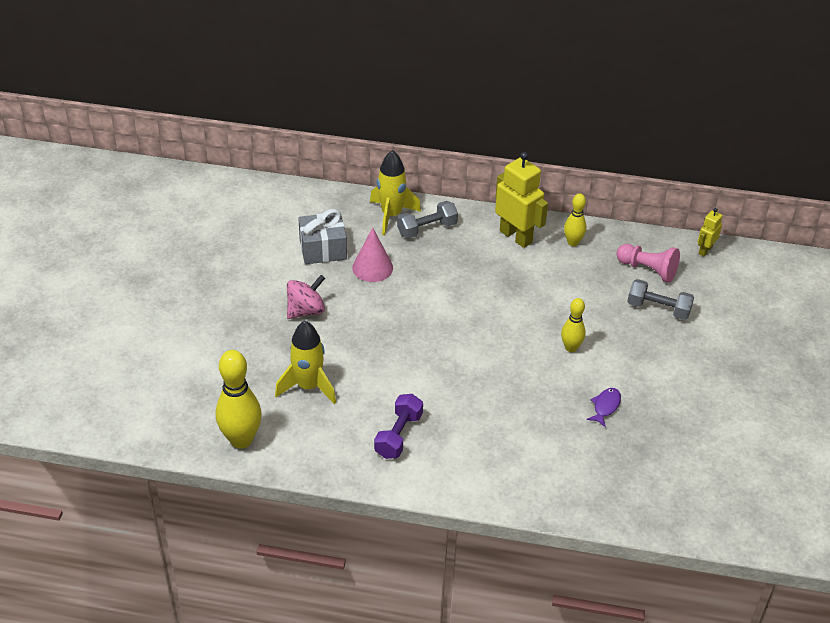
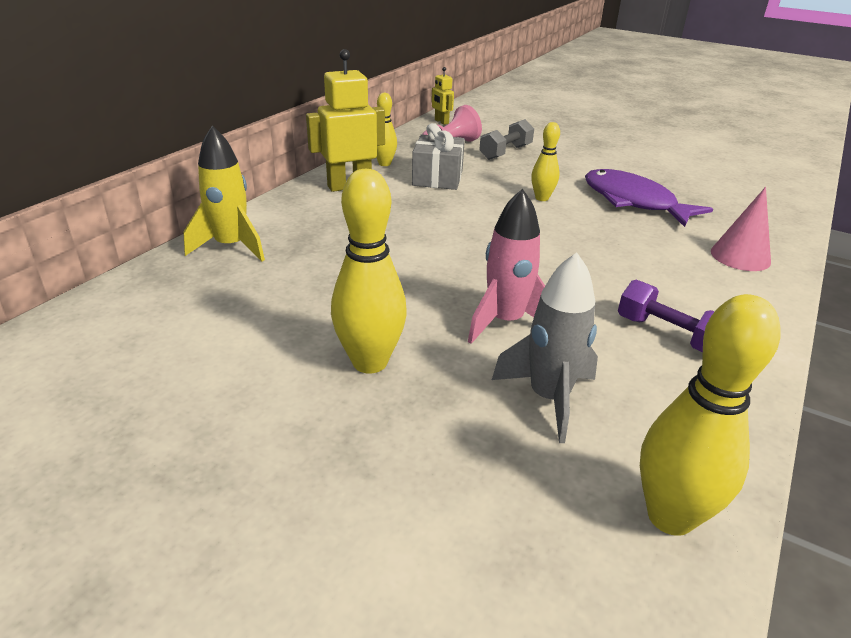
camera: 70 degrees left, 10 degrees down
(306, 311) = (370, 362): pink spinning top -> yellow bowling pin
(308, 386) = (548, 398): yellow rocket -> grey rocket
(323, 249) = (242, 315): grey gift -> grey gift (437, 178)
(372, 267) = (321, 283): pink cone -> pink cone (740, 256)
(373, 357) = (505, 322): none -> pink rocket
(427, 229) = (284, 230): grey dumbbell -> none
(605, 406) = (633, 201): purple fish -> purple fish, size x2.29

